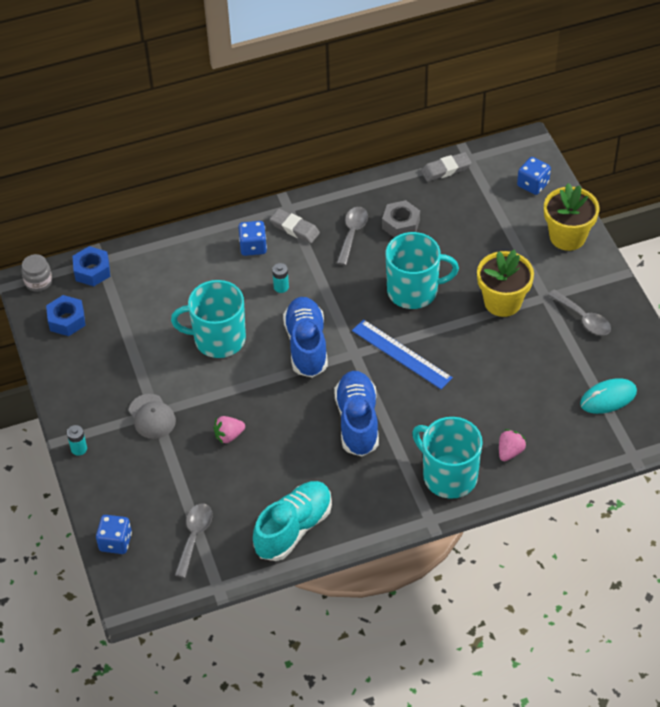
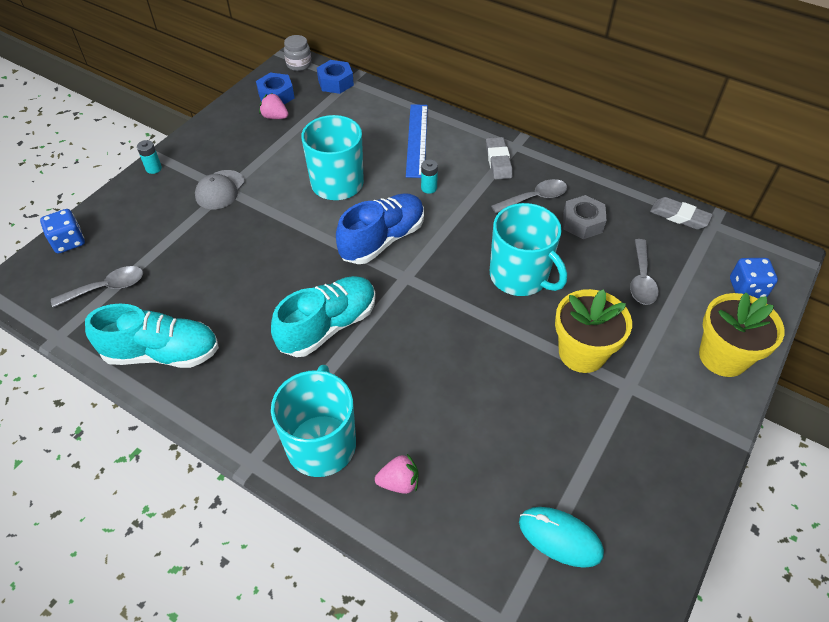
camera: 50 degrees right, 0 degrees up
(229, 436) = (238, 247): pink strawberry -> pink strawberry (275, 117)
(253, 247) = (452, 149): blue dice -> none
(357, 421) = (328, 326): blue shoe -> turquoise shoe
(401, 354) = (437, 311): blue ruler -> blue ruler (416, 140)
(583, 318) = (639, 439): grey spoon -> grey spoon (641, 279)

